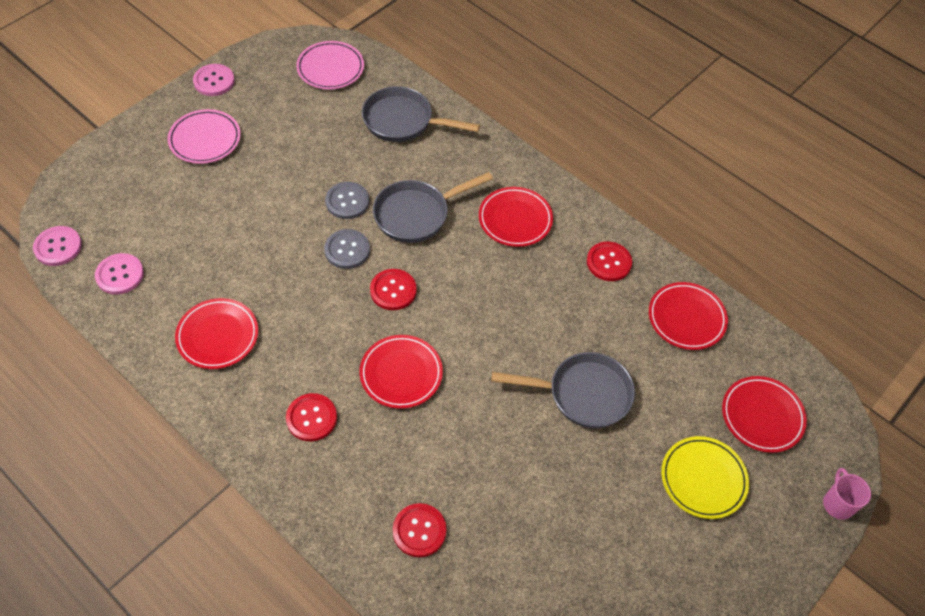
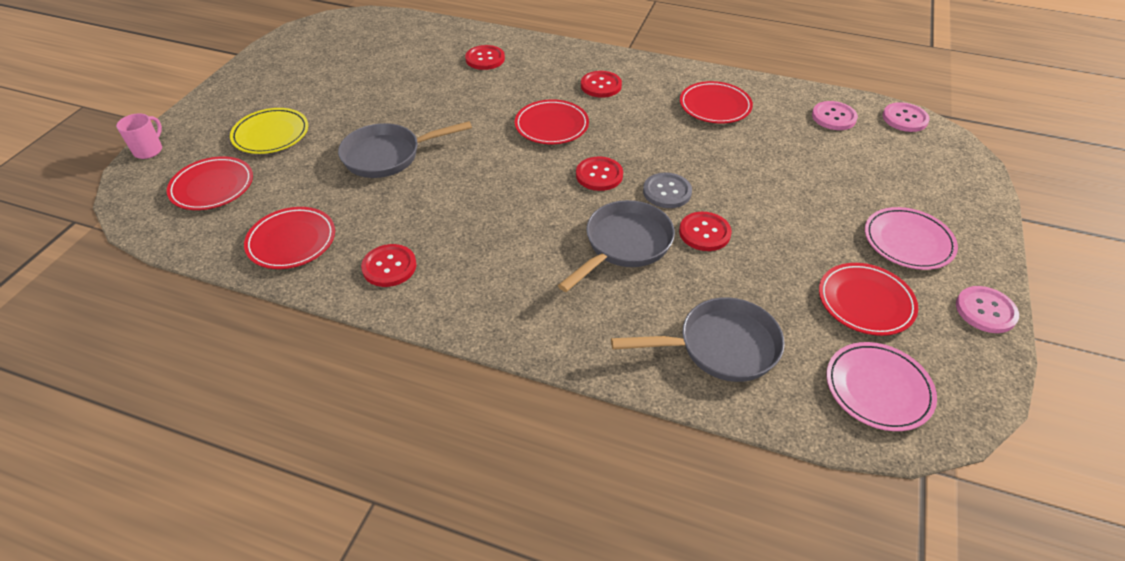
camera: 160 degrees right, 10 degrees down
(347, 201) = (704, 233): grey button -> red button
(515, 219) = (513, 276): red plate -> red plate (865, 302)
(837, 503) = (149, 150): pink mug -> pink mug turned 135 degrees counterclockwise

